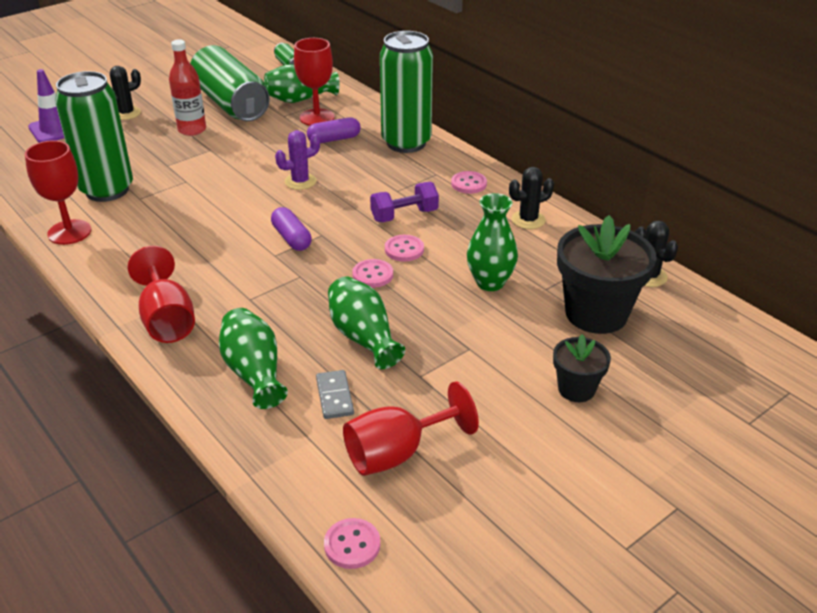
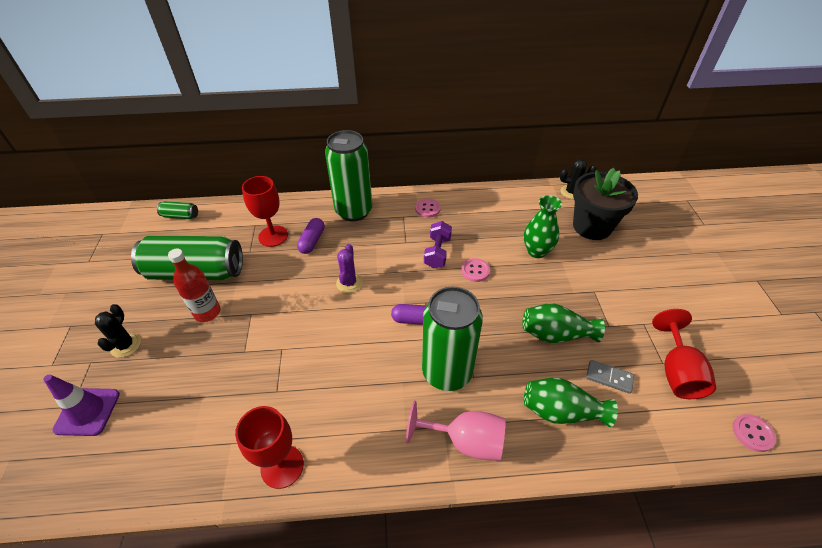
camera: 55 degrees left, 10 degrees up
(107, 190) = (240, 410): green can -> green can (447, 372)
(167, 320) = (465, 441): red goblet -> pink goblet
(300, 99) = (237, 233): green vase -> none
(373, 275) = (492, 298): pink button -> none
(528, 220) = (486, 205): black cactus -> none
(576, 389) = (652, 267): black flower pot -> none

